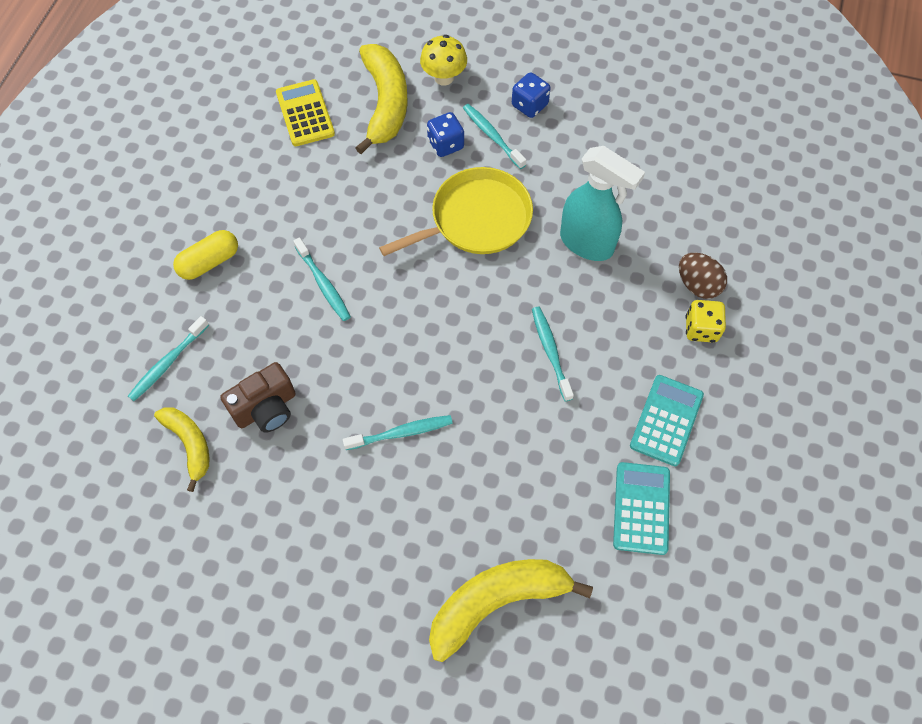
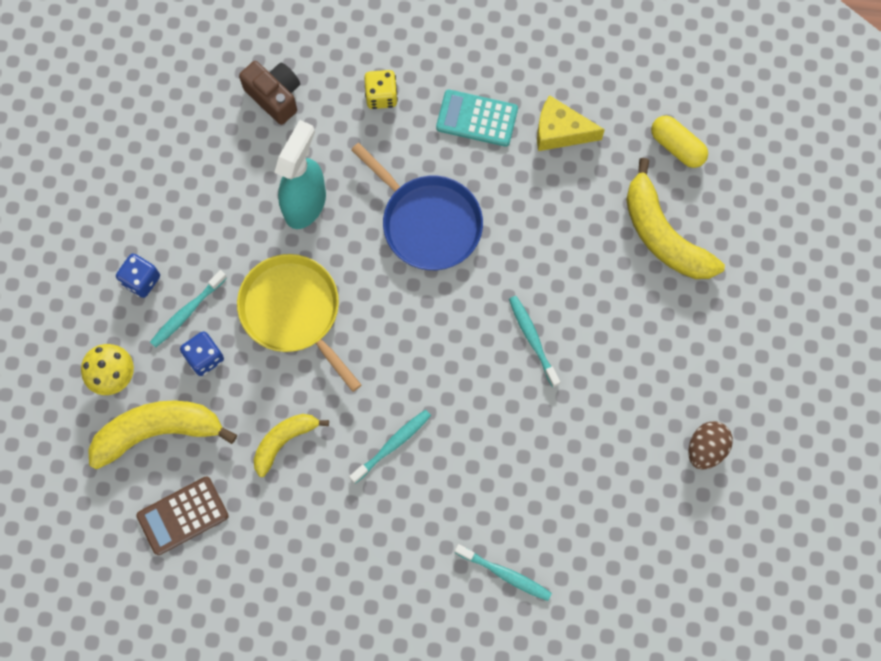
camera: 100 degrees left, 10 degrees up
(190, 444) = (582, 527): yellow banana -> yellow banana (284, 441)
(209, 262) = (386, 566): yellow capsule -> yellow capsule (677, 147)
(266, 408) = (533, 466): brown camera -> brown camera (275, 96)
(305, 113) = (182, 515): yellow calculator -> brown calculator
(550, 352) = (428, 222): turquoise toothbrush -> blue pan
(641, 508) = (560, 132): turquoise calculator -> yellow cheese
(697, 285) = (335, 102): brown egg -> brown egg (706, 448)

